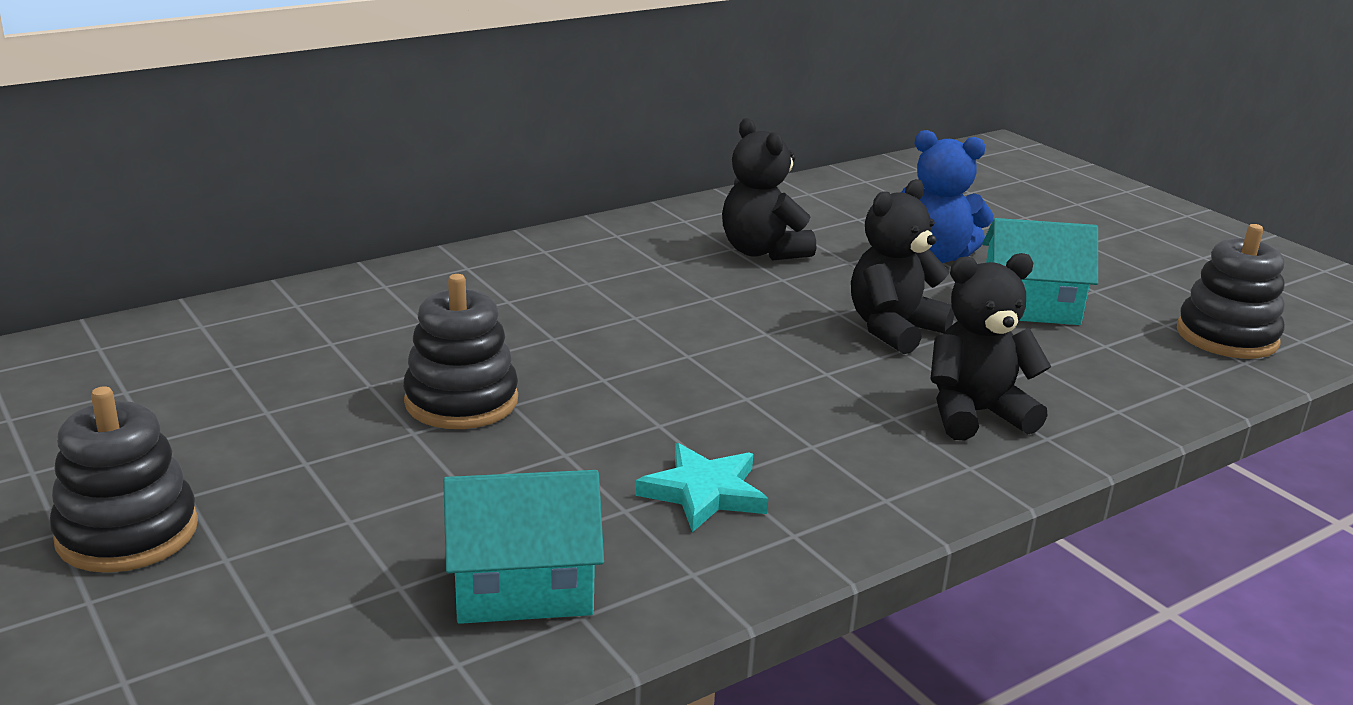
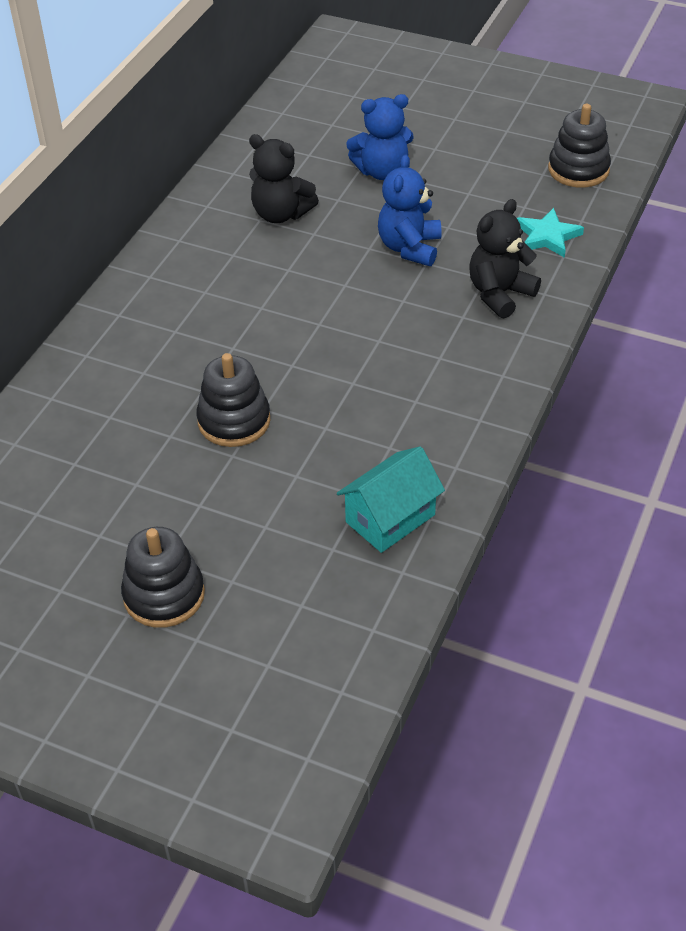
camera: 30 degrees left, 20 degrees up
(704, 493) = (417, 416): turquoise star -> turquoise star (547, 236)
(893, 329) = (409, 248): black teddy bear -> blue teddy bear
(1030, 307) = (466, 193): turquoise house -> none

